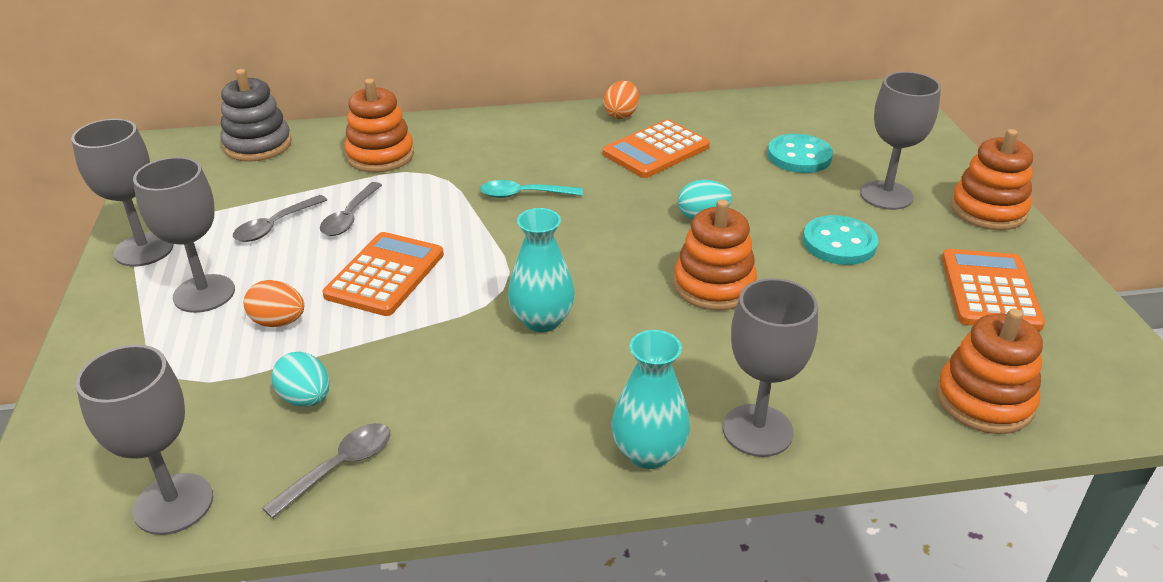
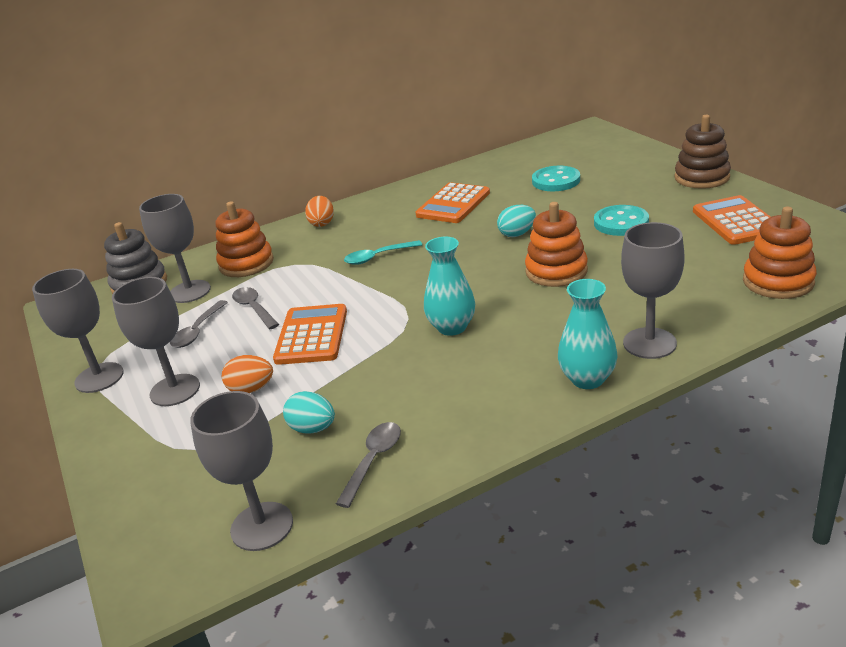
camera: 15 degrees left, 5 degrees down
(349, 217) = (254, 308): grey spoon -> grey spoon turned 150 degrees clockwise
(621, 114) = (411, 190): orange egg -> orange egg (322, 223)
(886, 195) = (631, 187): grey goblet -> grey goblet (190, 291)
(988, 210) = (701, 177): orange stacking toy -> brown stacking toy

